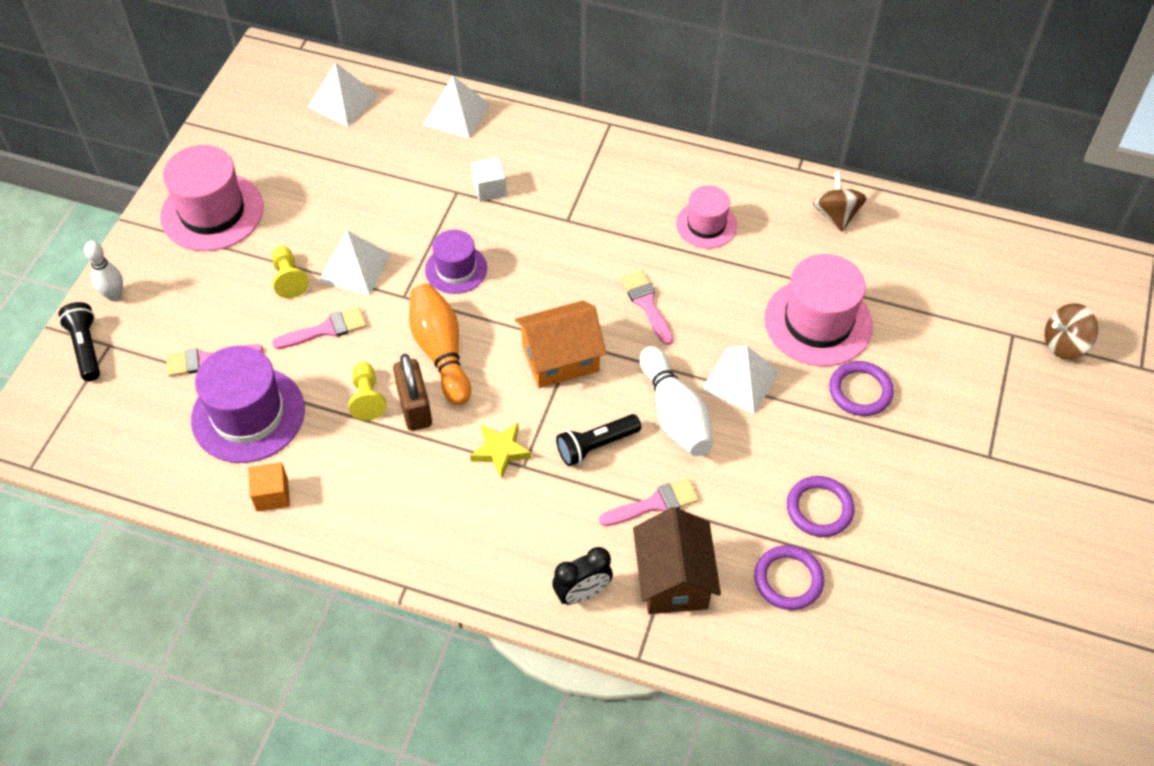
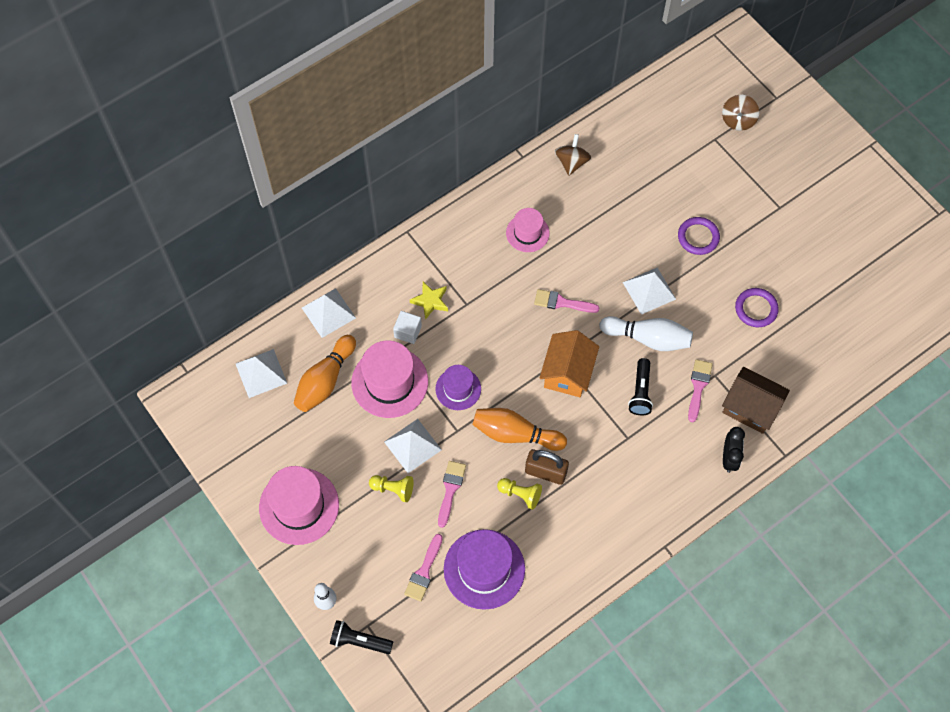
camera: 55 degrees left, 10 degrees up
(272, 495) = (553, 586): orange cube -> none
(375, 154) = (325, 380): none -> orange bowling pin
(500, 451) = (609, 444): yellow star -> yellow star (430, 301)
(788, 579) = (787, 353): purple ring -> none
(818, 322) = (638, 225): pink hat -> pink hat (389, 382)
(836, 215) = (571, 162): brown spinning top -> brown spinning top turned 75 degrees clockwise

